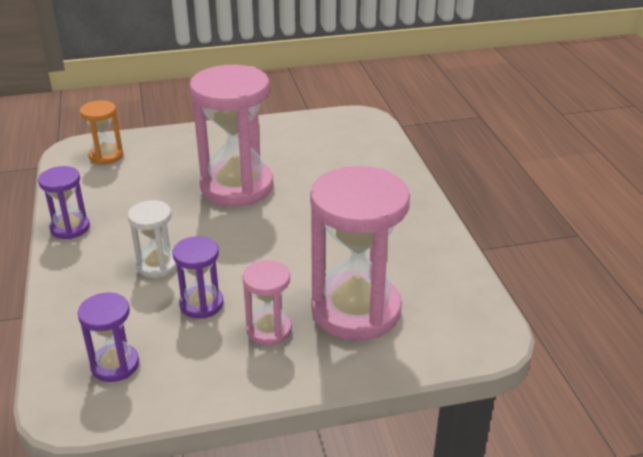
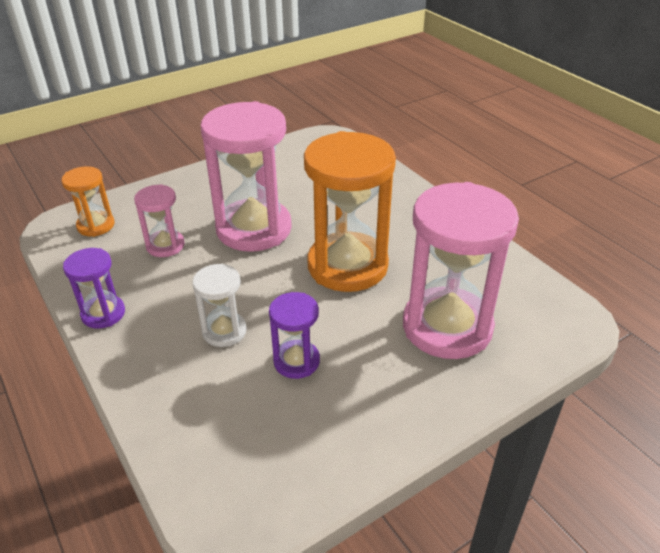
camera: 20 degrees left, 5 degrees up
(115, 365) = (248, 455): purple hourglass -> none
(269, 330) = (380, 370): pink hourglass -> pink hourglass (165, 245)
(300, 237) = (347, 266): none -> orange hourglass

